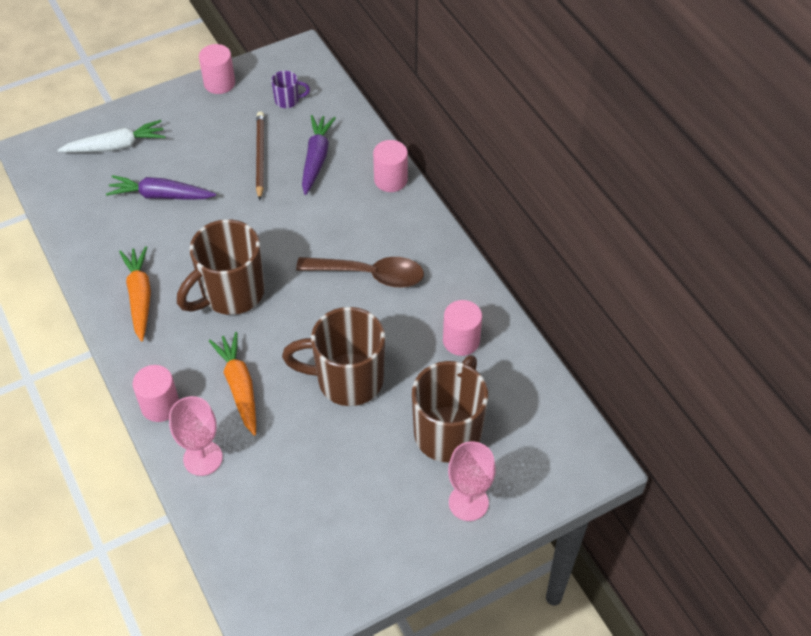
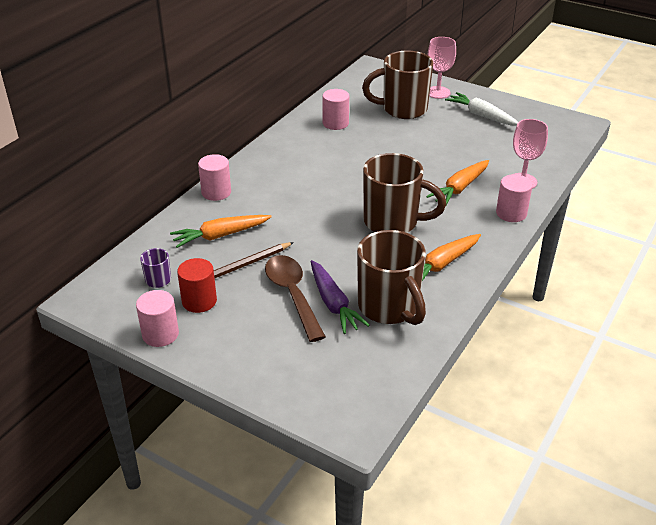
camera: 120 degrees left, 15 degrees down
(115, 146) = (299, 365): white carrot -> white carrot (482, 115)
(238, 116) = (199, 301): none -> red cylinder
(316, 159) = (220, 235): purple carrot -> orange carrot
(347, 380) = (408, 151): brown mug -> brown mug (389, 308)
(370, 275) = (316, 171): brown spoon -> brown spoon (292, 295)

